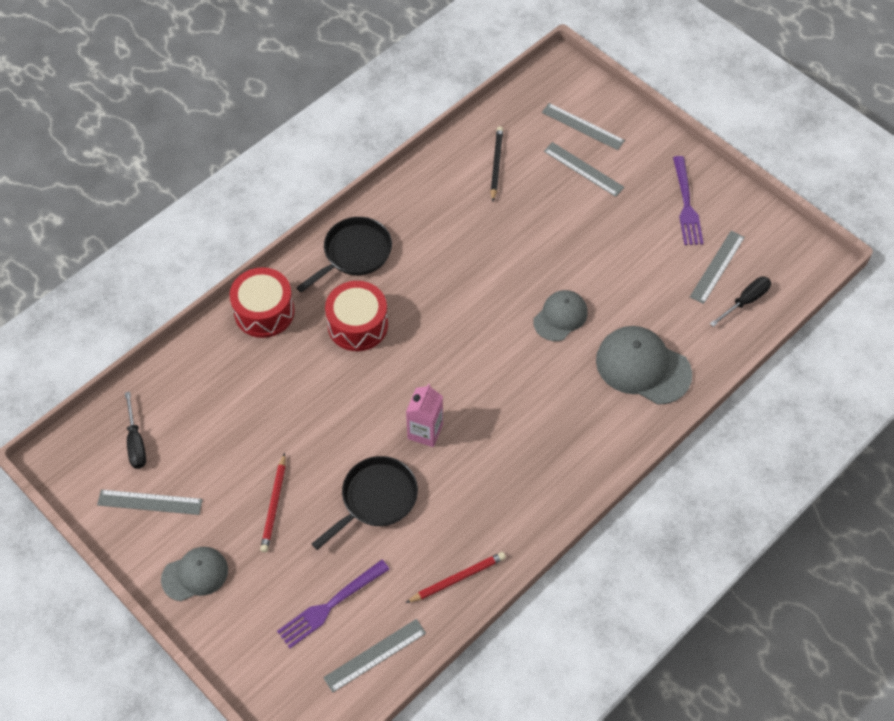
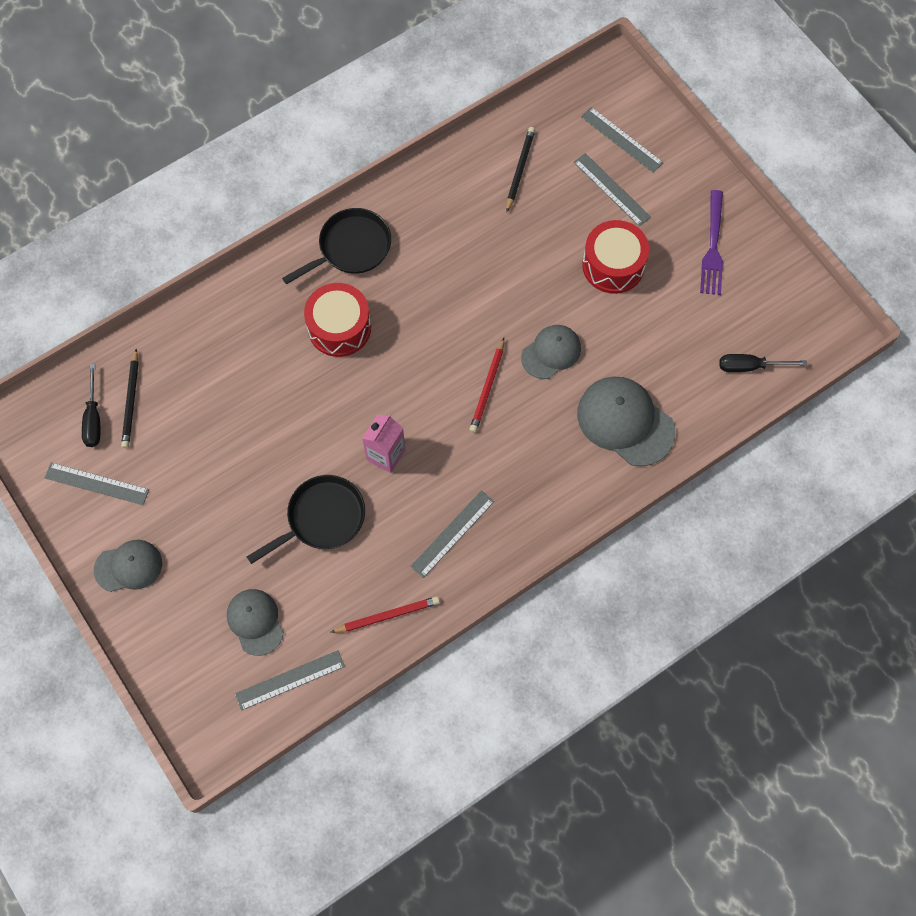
camera: 10 degrees right, 10 degrees up
(170, 421) = (131, 401): none -> black pencil
(264, 311) = (246, 298): red drum -> red drum (613, 265)
(274, 505) = (219, 507): red pencil -> red pencil (487, 387)
(330, 606) = (255, 622): purple fork -> grey cap
(717, 267) = (729, 323): grey ruler -> grey ruler (452, 533)
(745, 301) = (750, 366): black screwdriver -> black screwdriver turned 150 degrees counterclockwise

